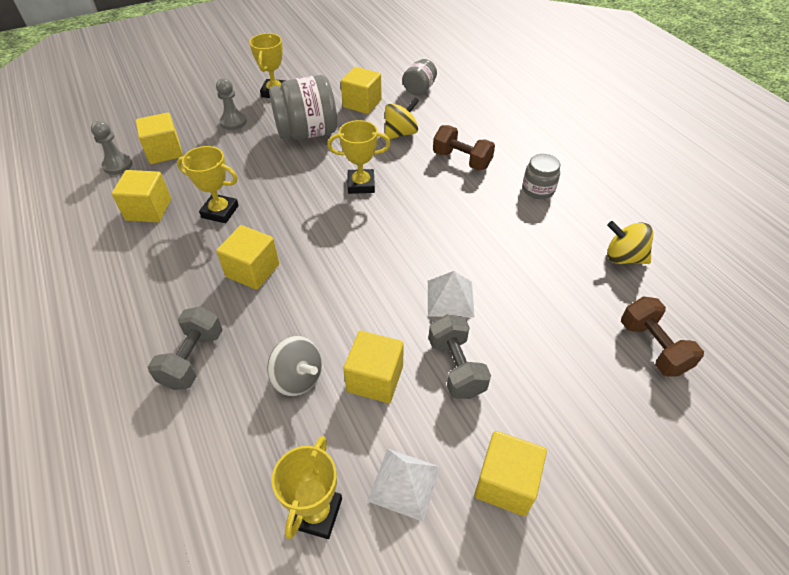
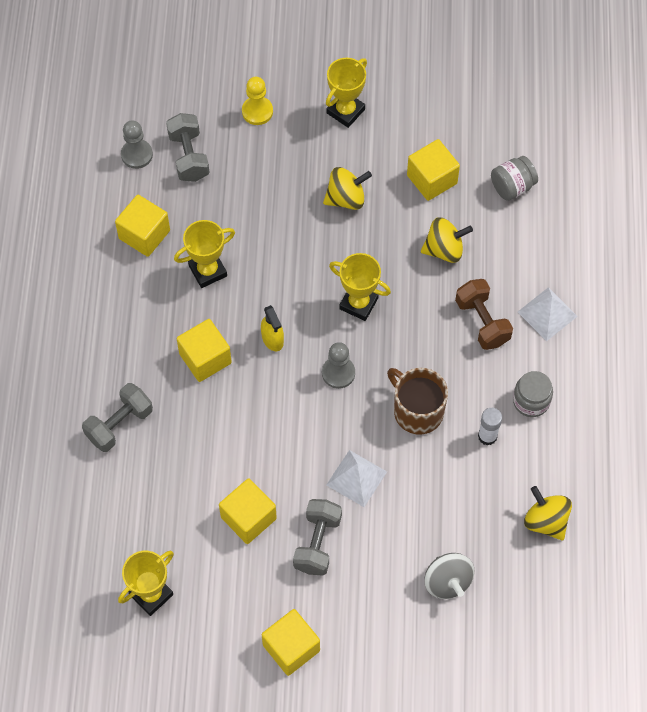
camera: 30 degrees right, 15 degrees up
(164, 152) = (189, 156): yellow cube -> grey dumbbell
(207, 112) = (257, 111): none -> yellow pawn
(220, 211) = (207, 271): yellow trophy -> yellow trophy turned 75 degrees counterclockwise
(233, 122) = (277, 142): grey pawn -> grey pawn (338, 373)
(298, 378) = (190, 485): grey spinning top -> grey spinning top (447, 581)
(305, 233) = (272, 339): none -> yellow spray bottle
(307, 132) = (346, 198): grey jar -> yellow spinning top
(404, 483) = (221, 608): white pyramid -> white pyramid (547, 314)
(460, 230) = (417, 410): none -> brown mug
(528, 223) = (487, 436): none -> white glue stick
(652, 347) = (491, 614): brown dumbbell -> none

